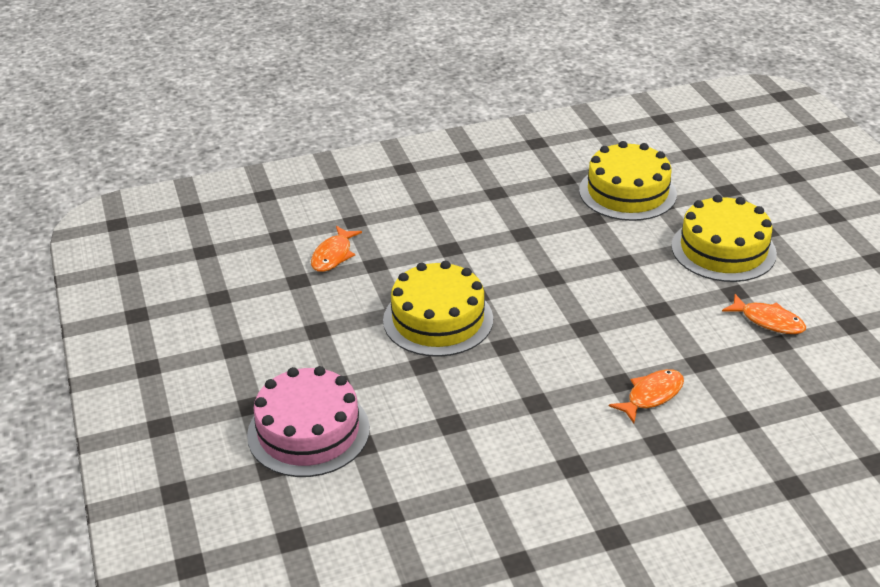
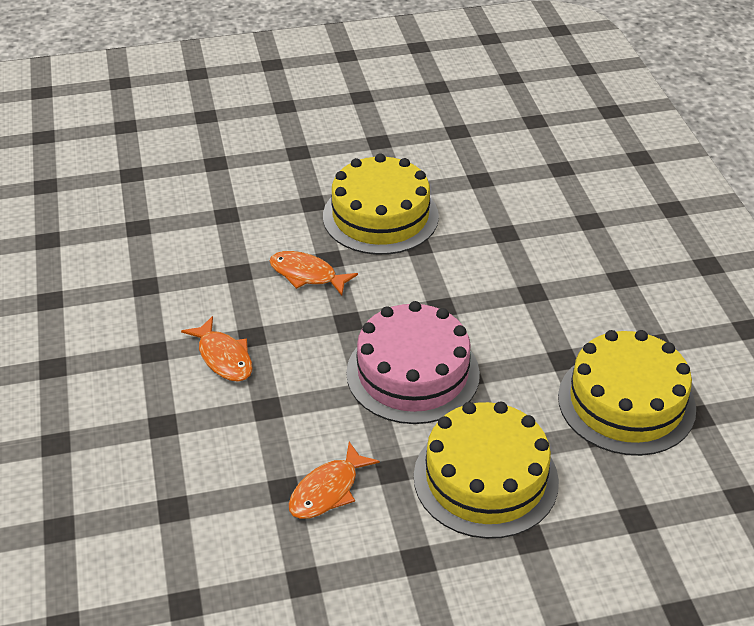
camera: 95 degrees right, 5 degrees up
(308, 431) = (242, 135): pink cake -> pink cake (412, 373)
(333, 255) = (498, 153): orange fish -> orange fish (307, 275)

